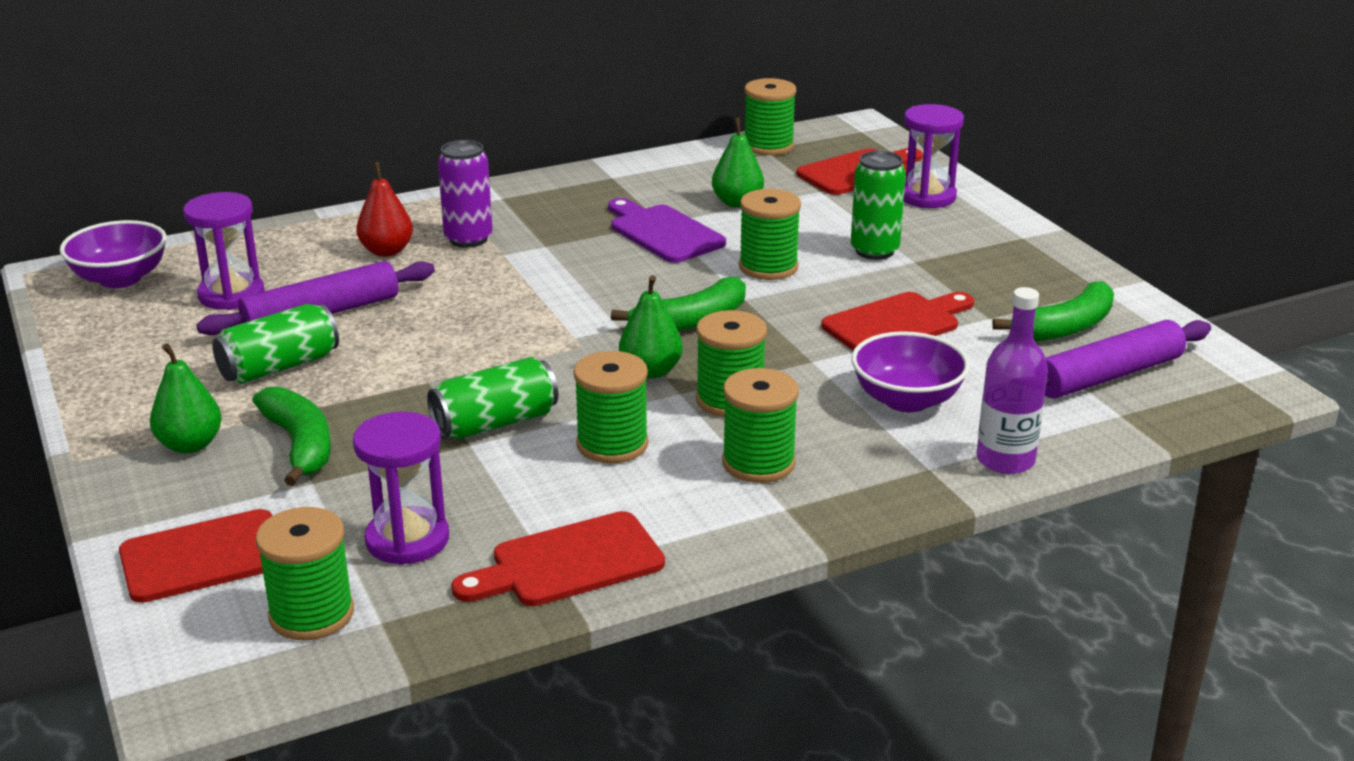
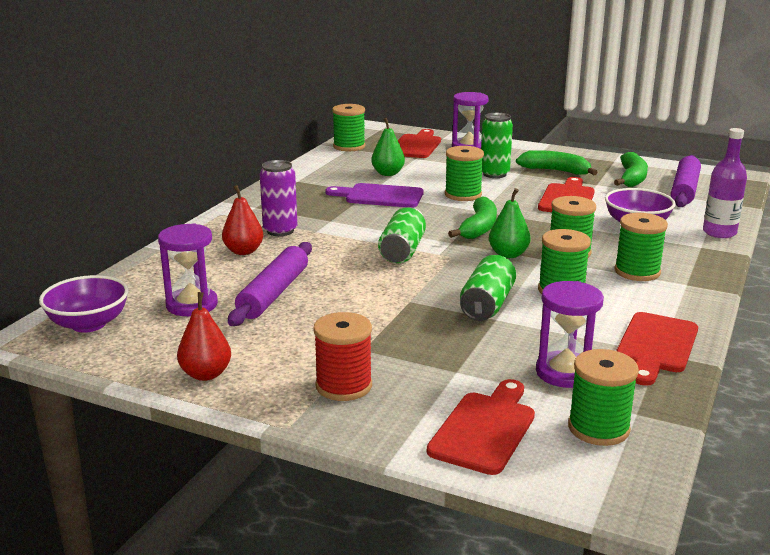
camera: 40 degrees left, 5 degrees down
(112, 375) = (206, 374): none -> red pear
(190, 445) = (344, 386): green pear -> red spool
(279, 367) = (308, 327): green can -> green can (402, 251)
(300, 445) = (409, 358): green banana -> green banana (556, 171)

